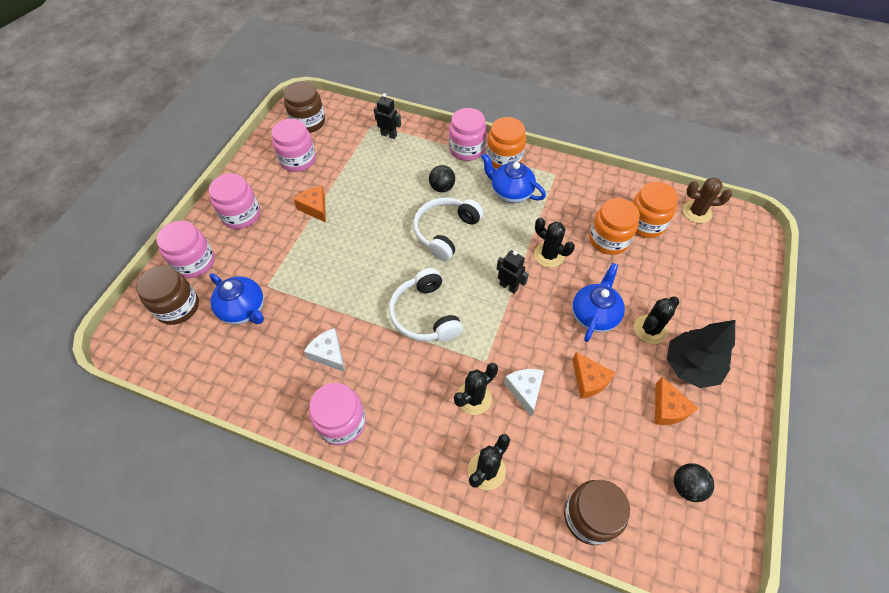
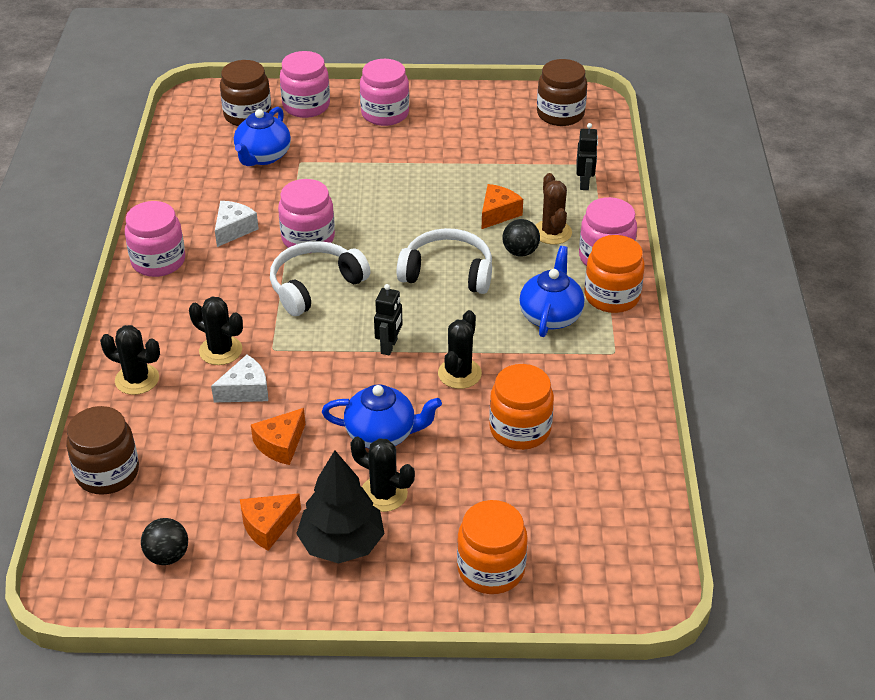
camera: 70 degrees right, 15 degrees down
(298, 160) = (492, 126): pink jar -> pink jar (308, 238)
(315, 208) = (425, 161): orange cheese -> orange cheese (498, 213)
(645, 223) = (574, 465): orange jar -> orange jar (491, 569)
(696, 212) = (634, 523): brown cactus -> brown cactus (552, 232)

